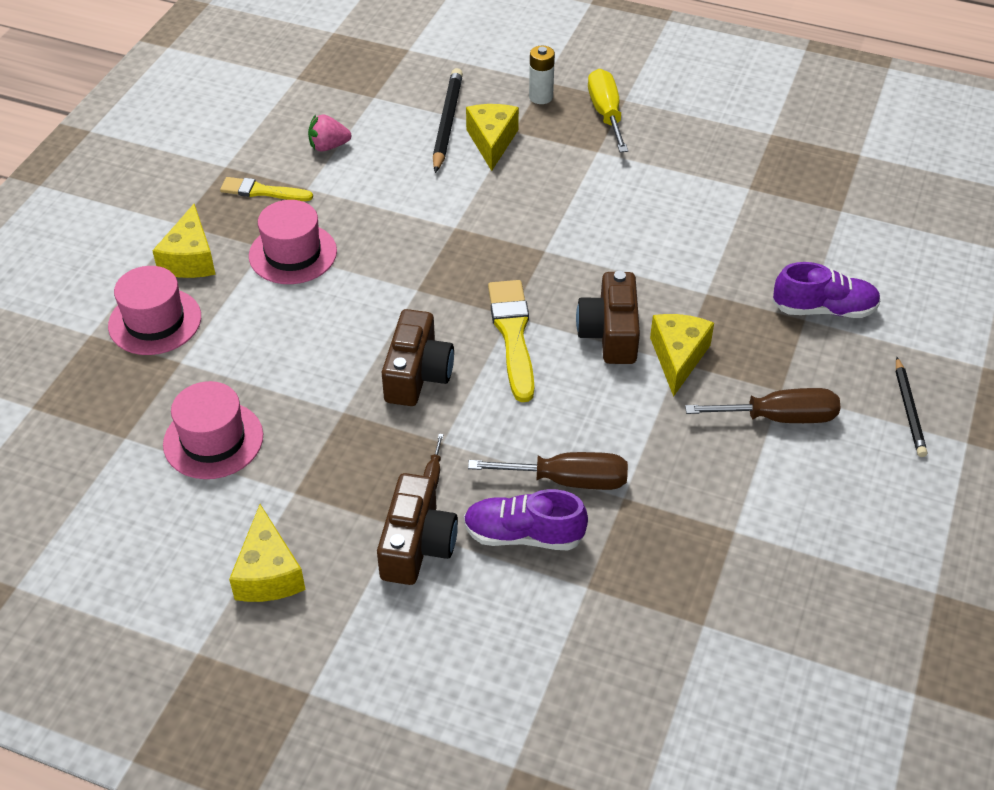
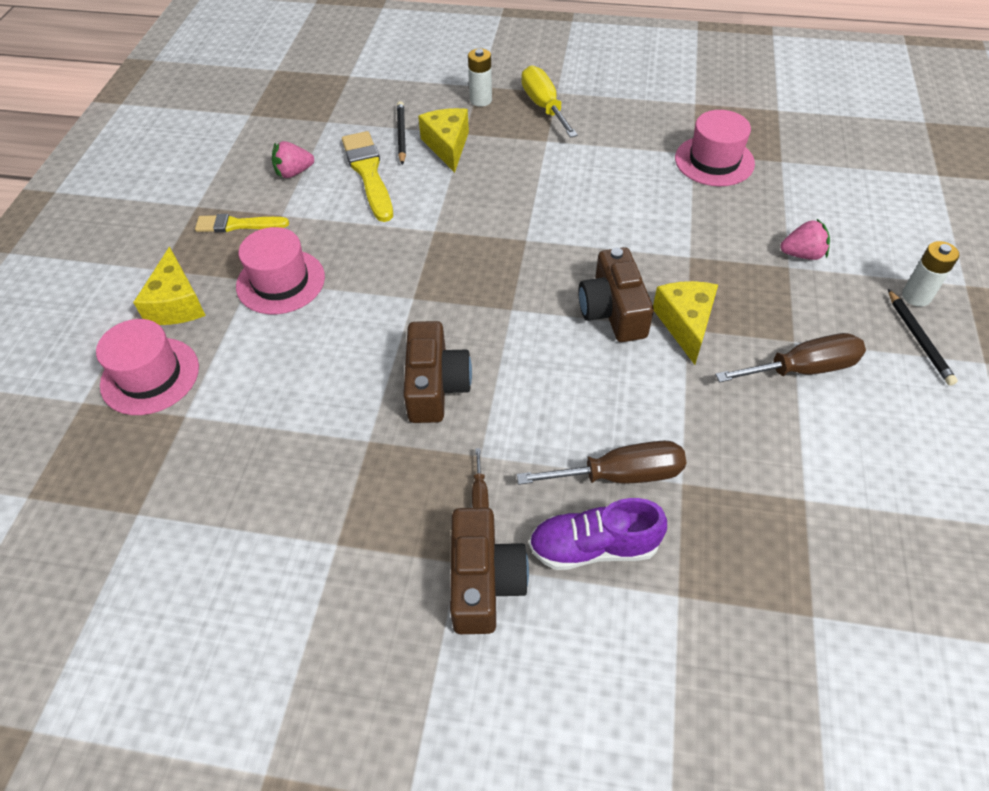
camera: 10 degrees left, 5 degrees up
(213, 440) = (236, 499): pink hat -> pink hat (714, 161)
(268, 573) = (328, 650): yellow cheese -> none
(447, 122) = (401, 134): black pencil -> black pencil, size x0.65
(513, 335) = (520, 329): yellow brush -> yellow brush (368, 173)
(823, 309) = (802, 254): purple shoe -> pink strawberry
(925, 369) = (916, 296): none -> white battery

